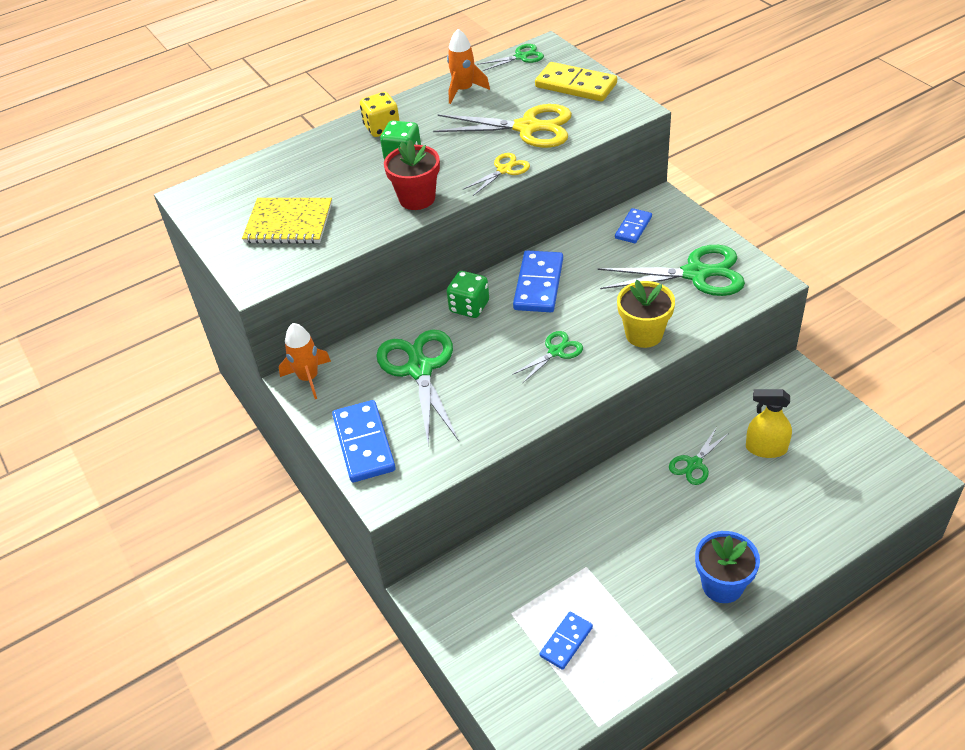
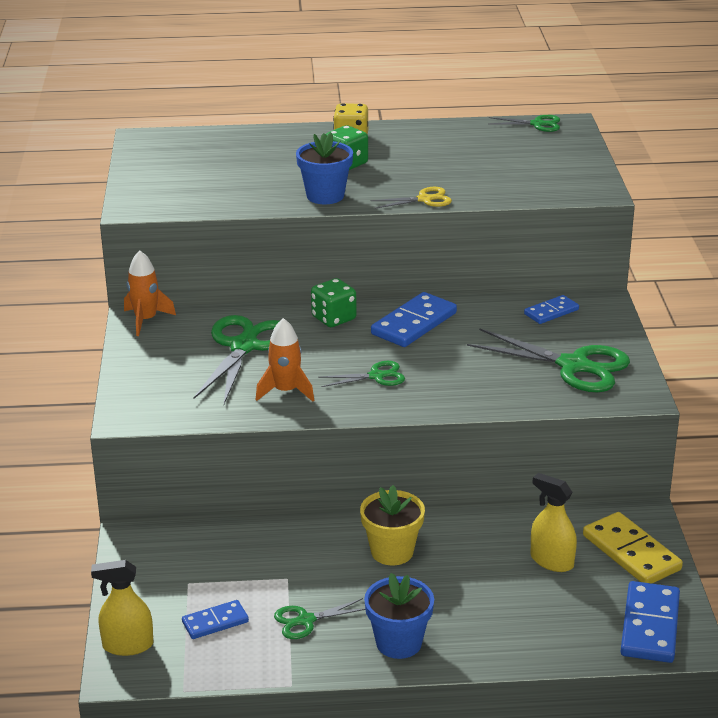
camera: 25 degrees right, 15 degrees down
(288, 223) = (200, 179): yellow notebook -> none
(363, 444) = (145, 379): blue domino -> blue domino (649, 626)
(417, 198) = (325, 196): red flower pot -> blue flower pot
(464, 90) = (455, 133): orange rocket -> orange rocket (285, 391)
(515, 705) = (128, 645): none -> yellow spray bottle
(527, 128) = (481, 176): yellow scissors -> none
(576, 85) = (564, 159): yellow domino -> yellow domino (631, 552)
(644, 334) = (472, 392): yellow flower pot -> yellow flower pot (392, 552)
(694, 464) = (467, 545): green scissors -> green scissors (306, 620)

